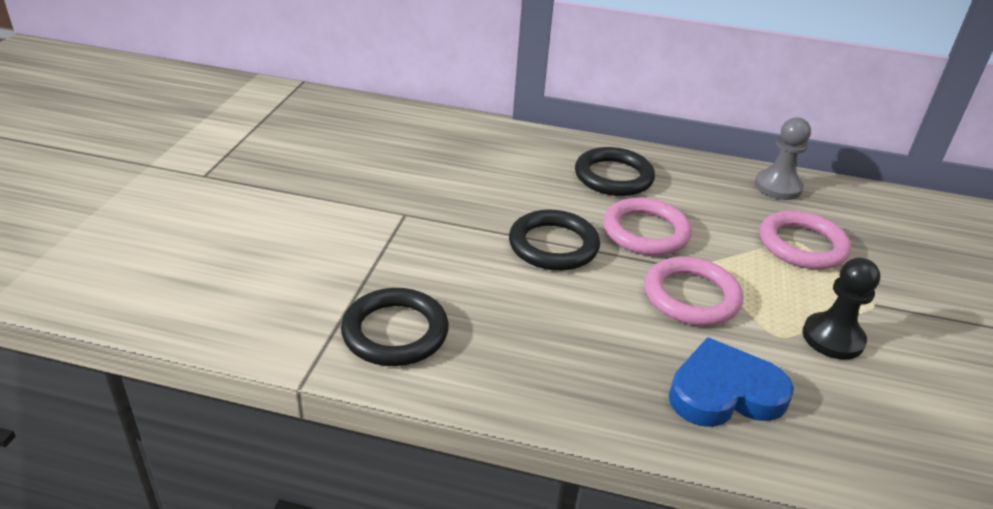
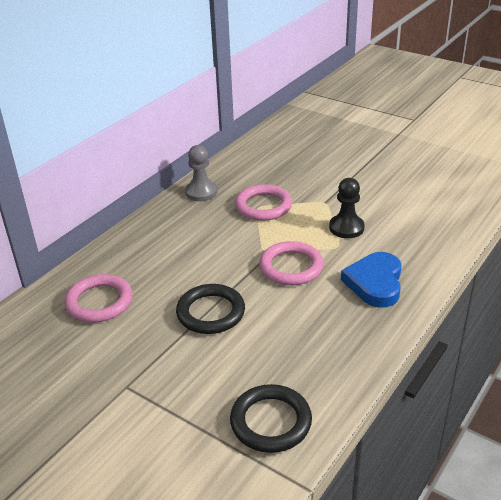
camera: 65 degrees left, 0 degrees up
(613, 177) = (145, 258): black ring -> none
(645, 232) = (218, 264): pink ring -> pink ring (99, 302)

